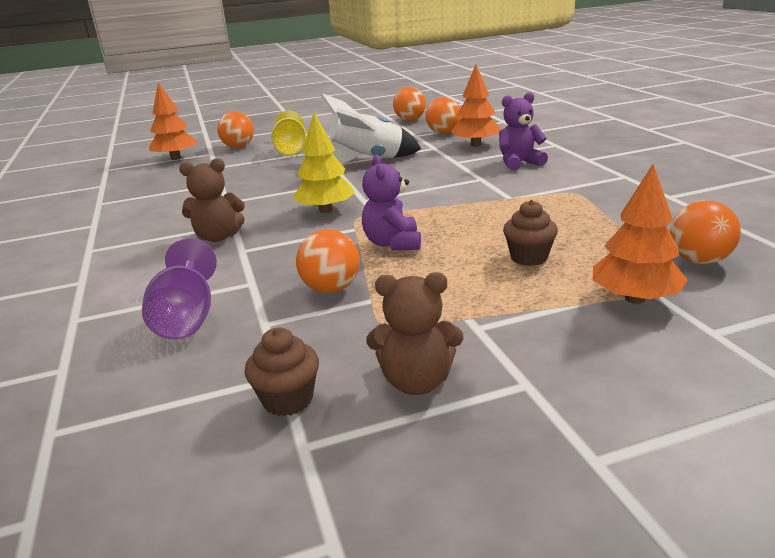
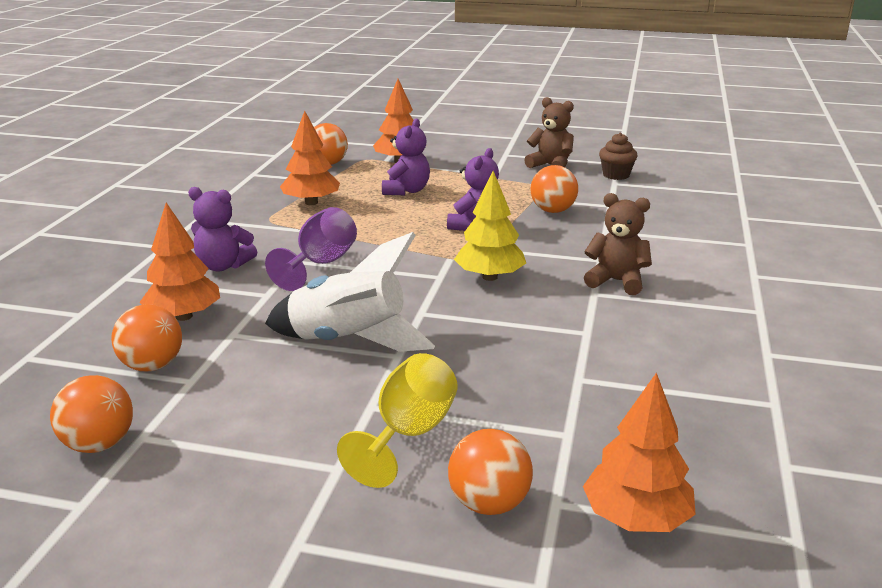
camera: 150 degrees left, 0 degrees up
(187, 317) = (661, 222): purple goblet -> purple goblet (320, 264)
(529, 257) = (406, 191): brown cupcake -> purple teddy bear
(583, 214) = (311, 202): none -> orange tree

